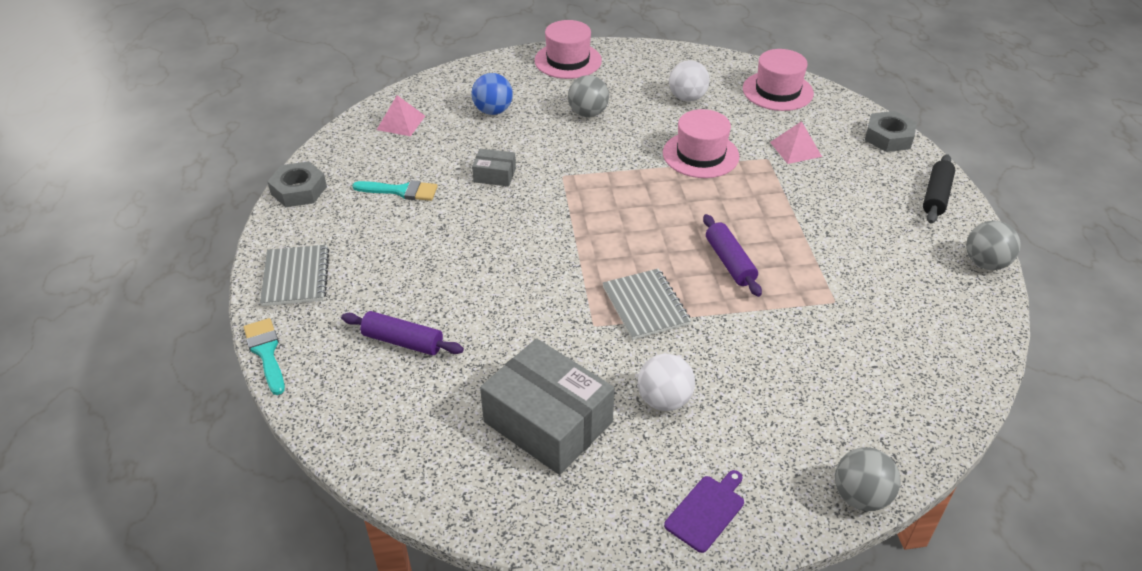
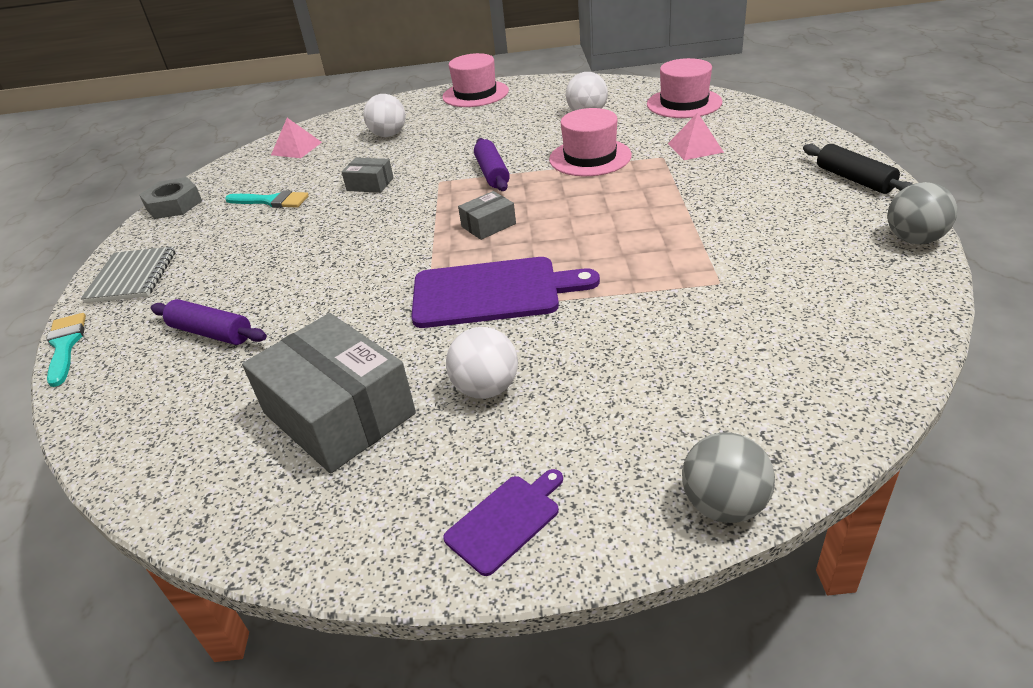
camera: 10 degrees right, 5 degrees down
(493, 111) = (388, 135): blue ball -> white ball
(588, 113) = (482, 131): grey ball -> none
(624, 231) = (488, 225): none -> grey box
(645, 305) = (492, 292): grey notebook -> purple cutting board
(730, 262) = (600, 248): purple rolling pin -> purple rolling pin (492, 173)
(888, 137) = (802, 132): grey nut -> none
(936, 196) = (854, 179): black rolling pin -> black rolling pin turned 60 degrees counterclockwise

